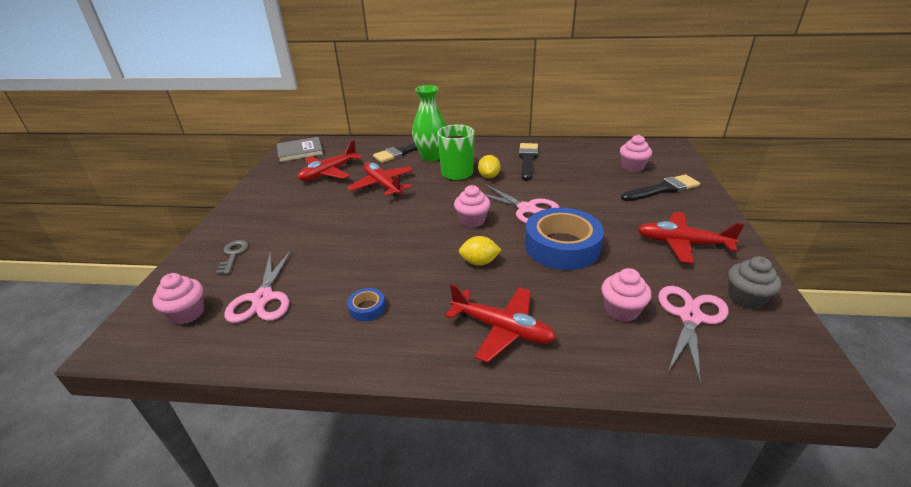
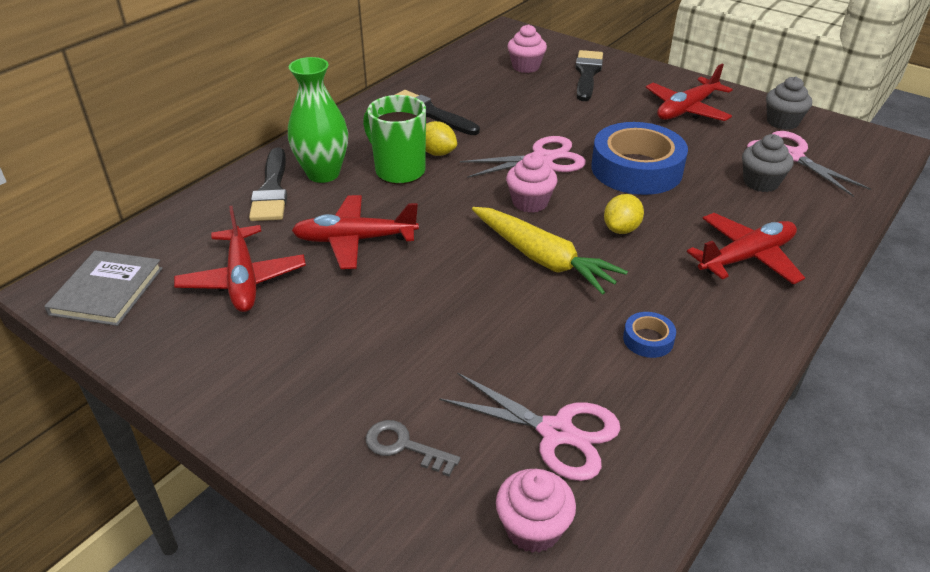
camera: 60 degrees left, 5 degrees up
(418, 243) = (543, 259): none -> yellow carrot
(621, 310) = (760, 182): pink cupcake -> grey cupcake

